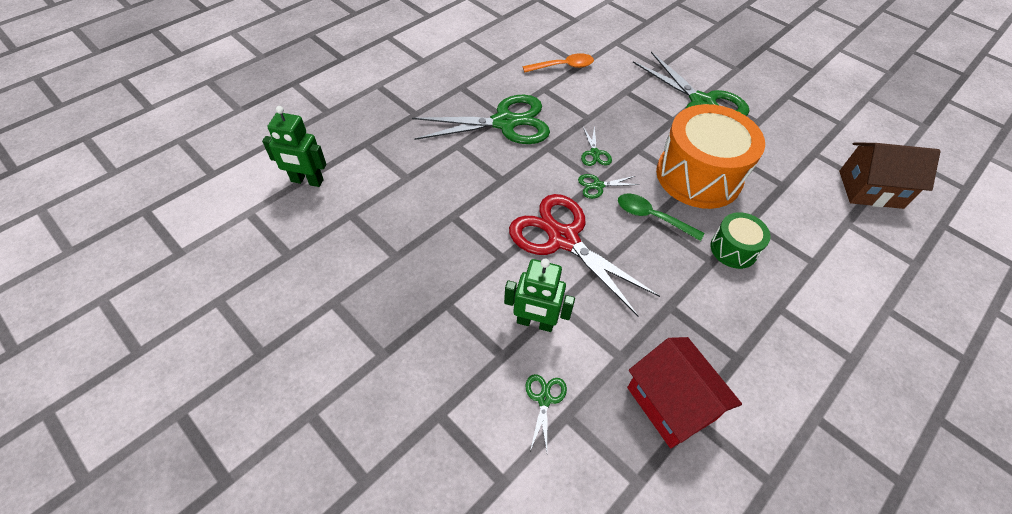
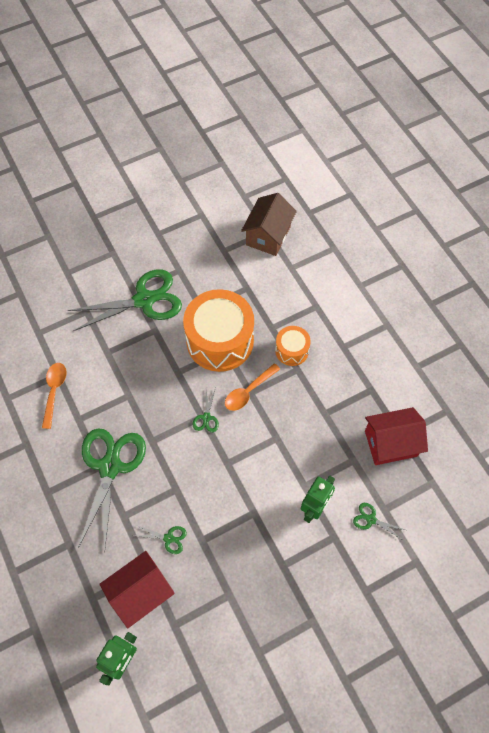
camera: 70 degrees left, 10 degrees up
(379, 178) = (141, 593): none -> red house
(563, 239) = (249, 462): red scissors -> none
(594, 153) = (171, 406): green scissors -> green scissors (168, 538)
(652, 217) = (248, 391): green spoon -> orange spoon
(733, 249) = (292, 350): green drum -> orange drum

